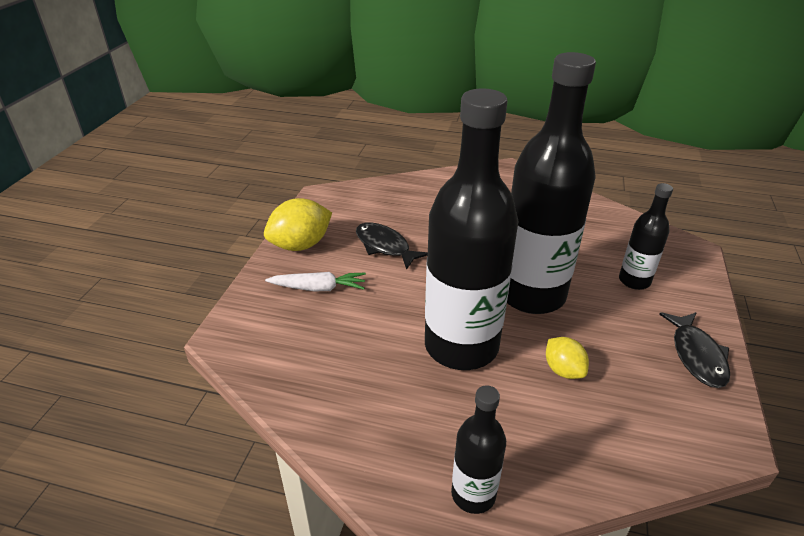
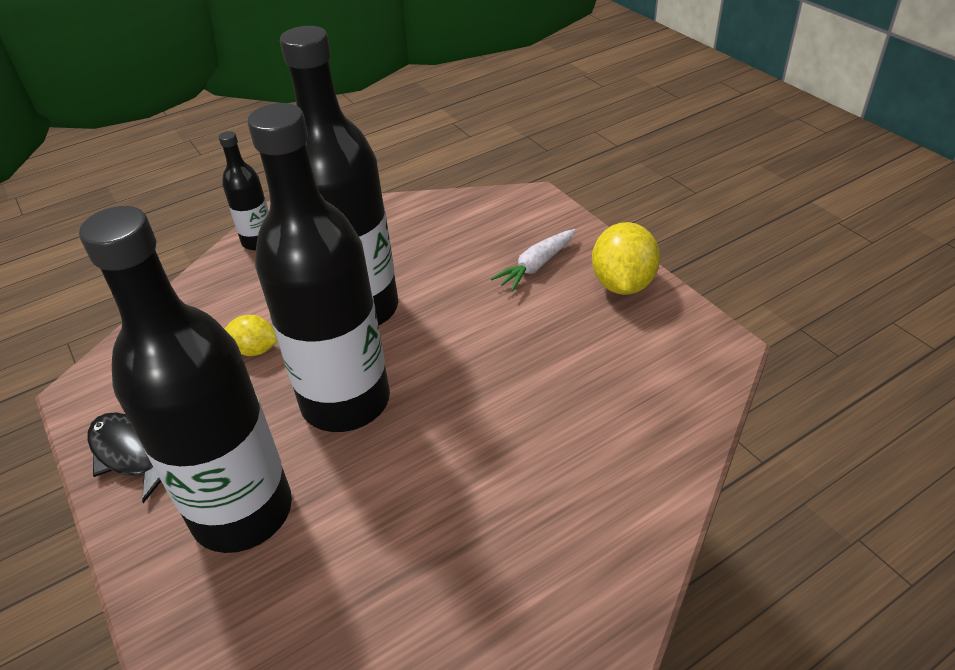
camera: 135 degrees right, 5 degrees up
(385, 246) = (552, 342): black fish -> none
(634, 281) = (242, 512): black bottle -> black bottle, size x2.11

